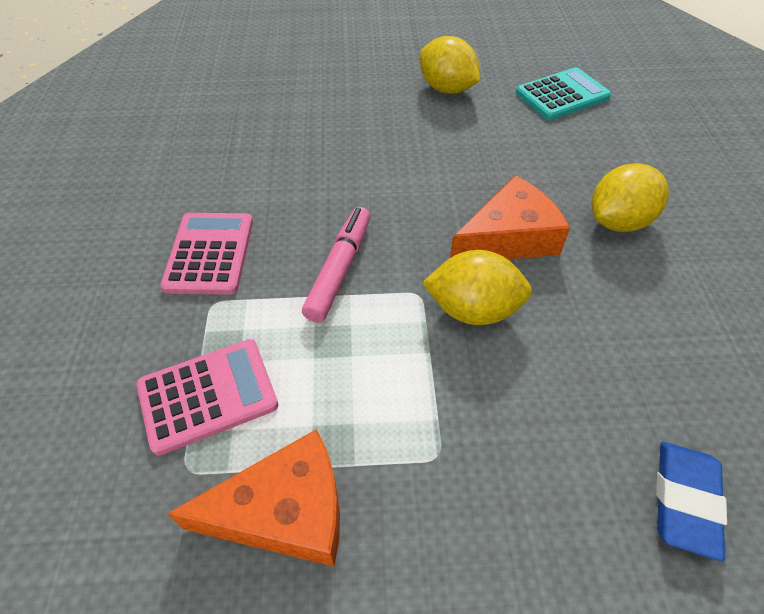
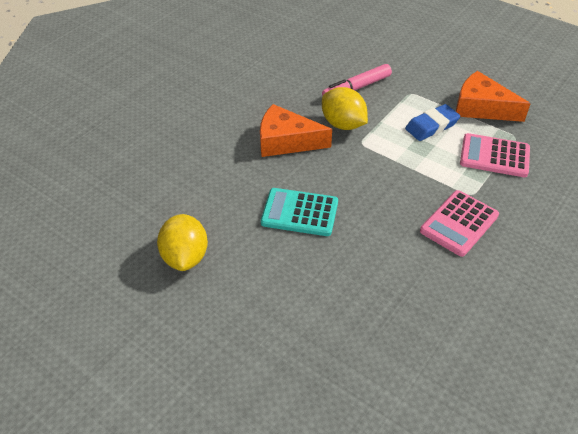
camera: 140 degrees left, 5 degrees down
(339, 269) = (390, 174): pink marker -> pink marker (356, 88)
(562, 95) = (121, 200): turquoise calculator -> turquoise calculator (299, 212)
(618, 221) = (222, 118): yellow lemon -> none
(684, 500) = (339, 47): blue eraser -> blue eraser (431, 126)

